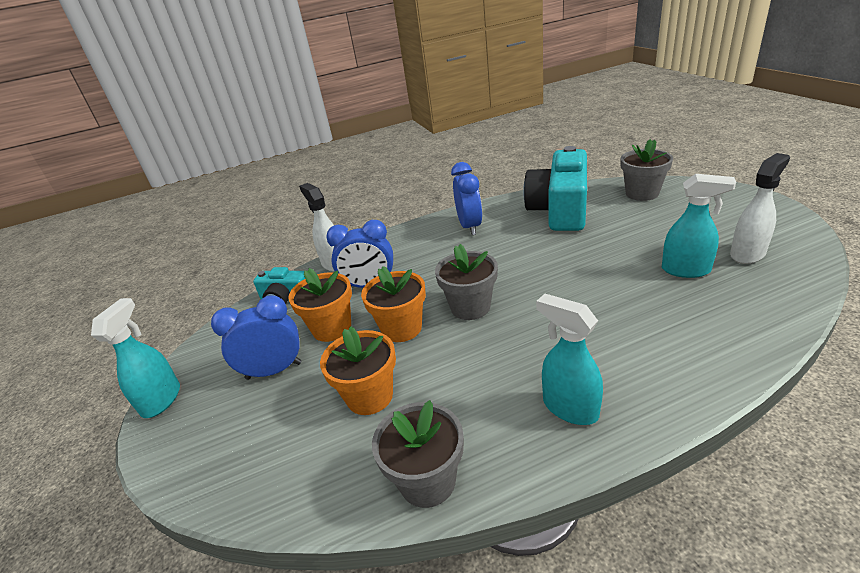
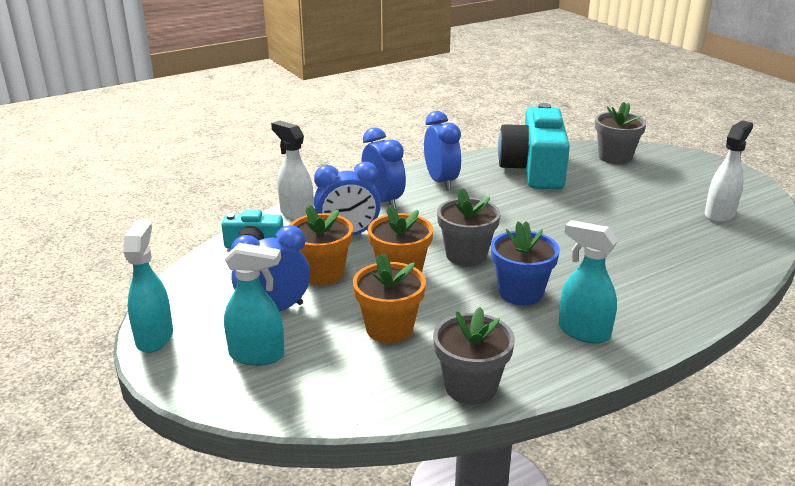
camera: 15 degrees left, 5 degrees down
(412, 248) = (383, 201): none -> blue clock
(513, 353) = (520, 292): none -> blue flower pot
(686, 270) = (667, 226): turquoise spray bottle -> turquoise spray bottle (257, 355)

